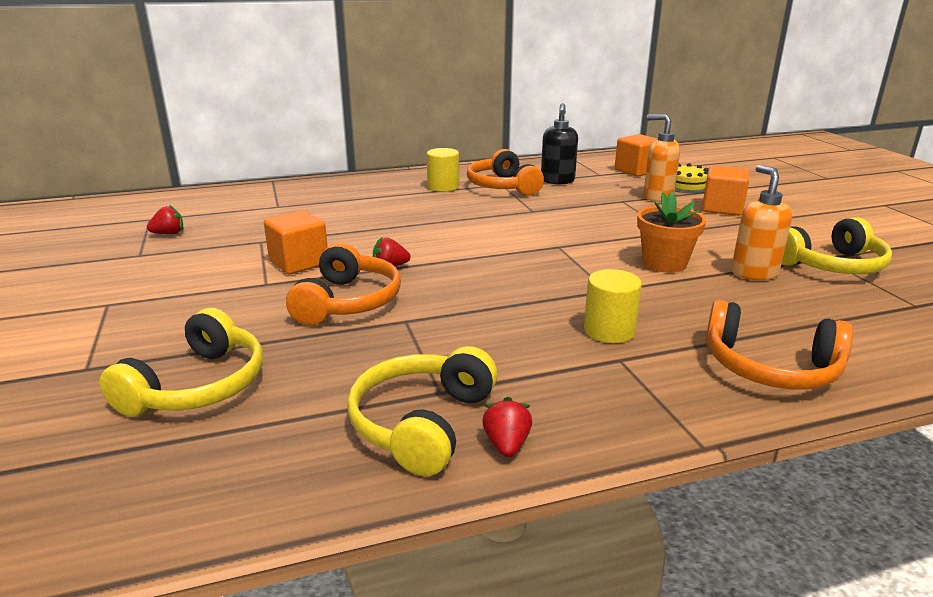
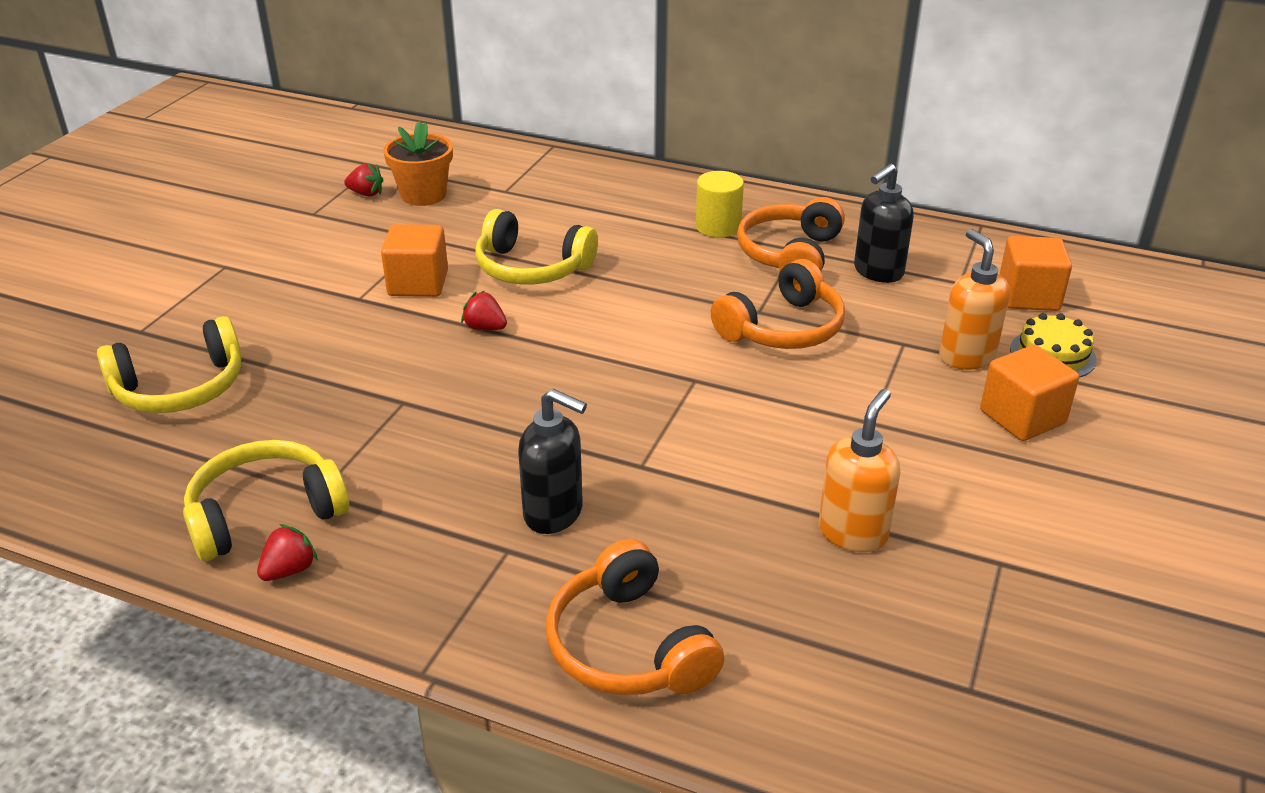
camera: 40 degrees right, 10 degrees up
(347, 302) = (390, 354): orange headphones -> orange headphones (782, 328)
(609, 331) = (554, 514): yellow cylinder -> black soap dispenser
(664, 263) = (770, 463): orange flower pot -> orange flower pot (423, 195)
(831, 265) = (984, 577): yellow headphones -> yellow headphones (532, 268)

